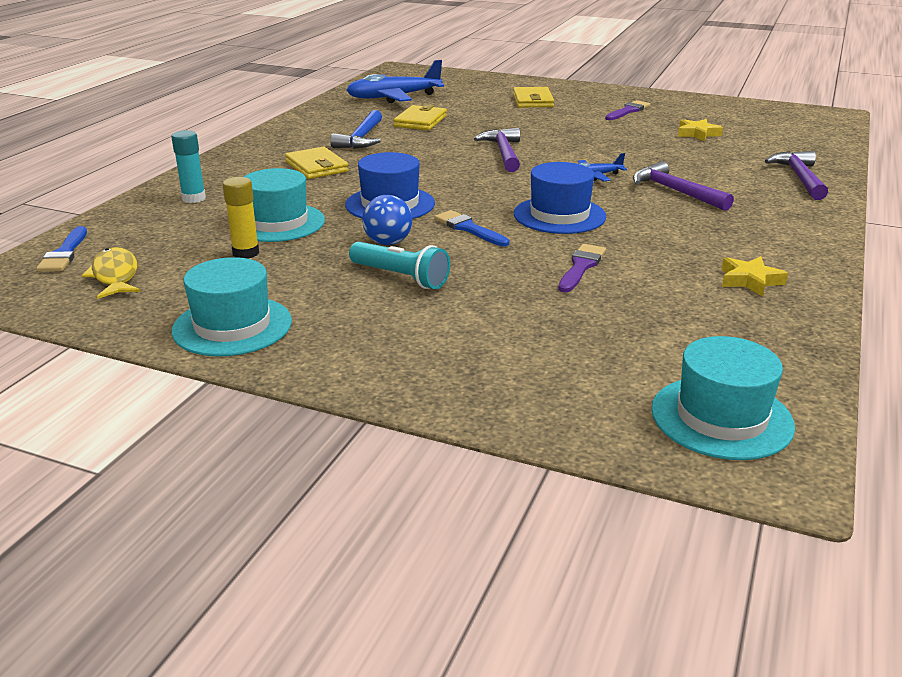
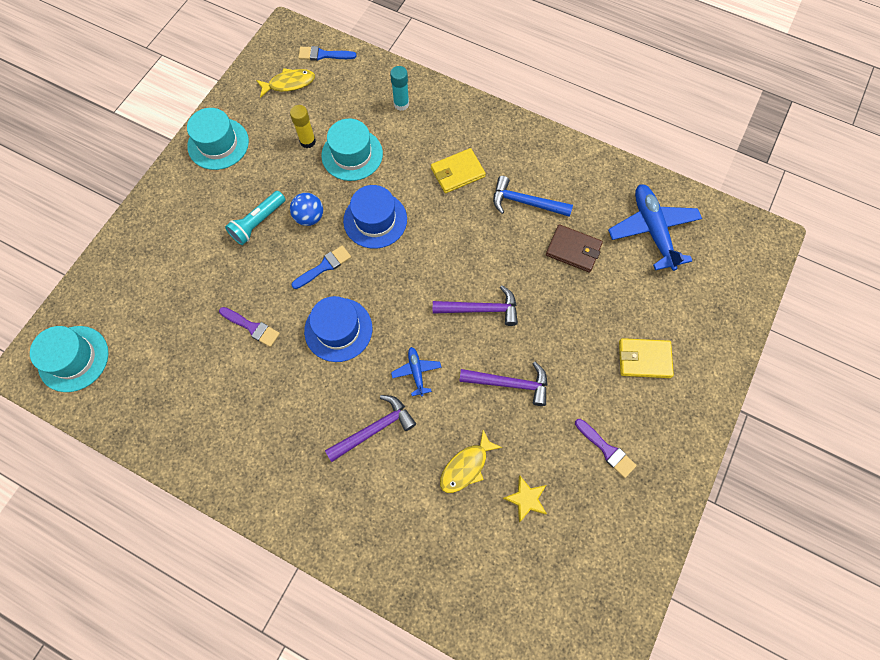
camera: 95 degrees right, 40 degrees up
(420, 121) = (573, 250): yellow wallet -> brown wallet
(685, 154) = (466, 466): none -> yellow fish
(750, 280) = (210, 429): yellow star -> none
(799, 178) = (394, 552): purple hammer -> purple hammer (509, 384)

